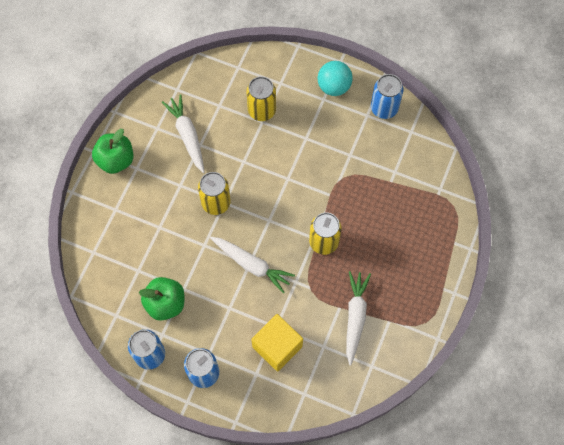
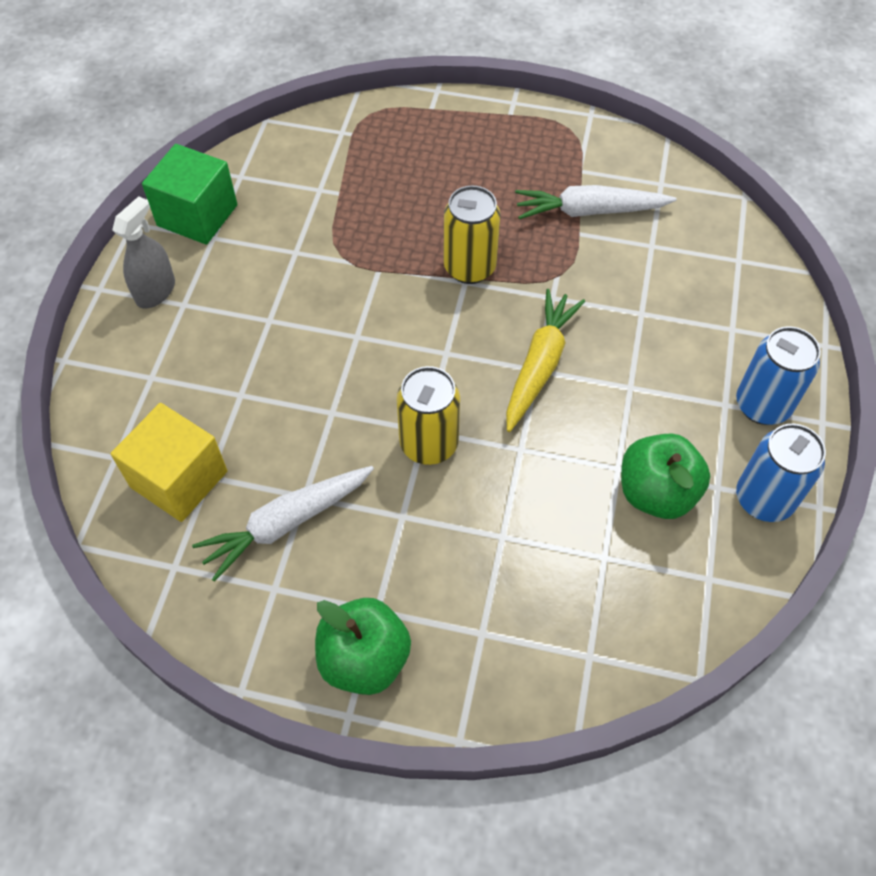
camera: 100 degrees left, 10 degrees down
(252, 265) = (539, 365): white carrot -> yellow carrot
(262, 110) = (216, 399): yellow can -> none
(277, 346) = (675, 306): yellow cube -> yellow cube (179, 479)
(334, 86) = (155, 291): turquoise ball -> grey spray bottle
(384, 108) = (197, 215): blue can -> green cube

